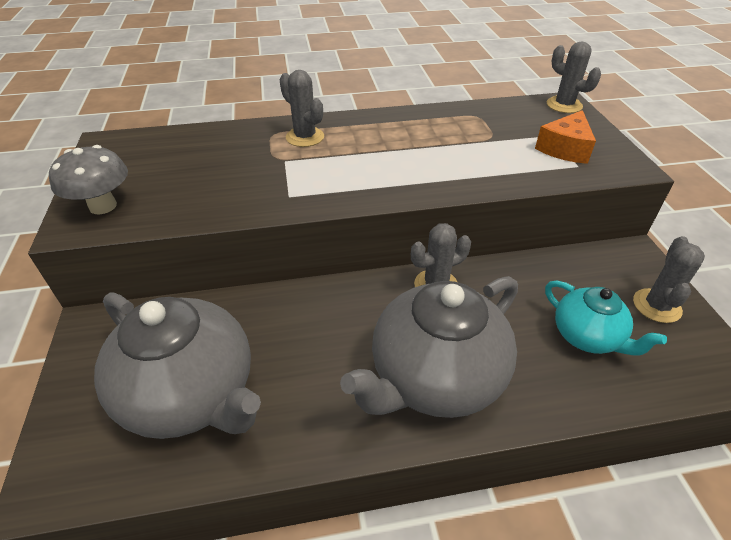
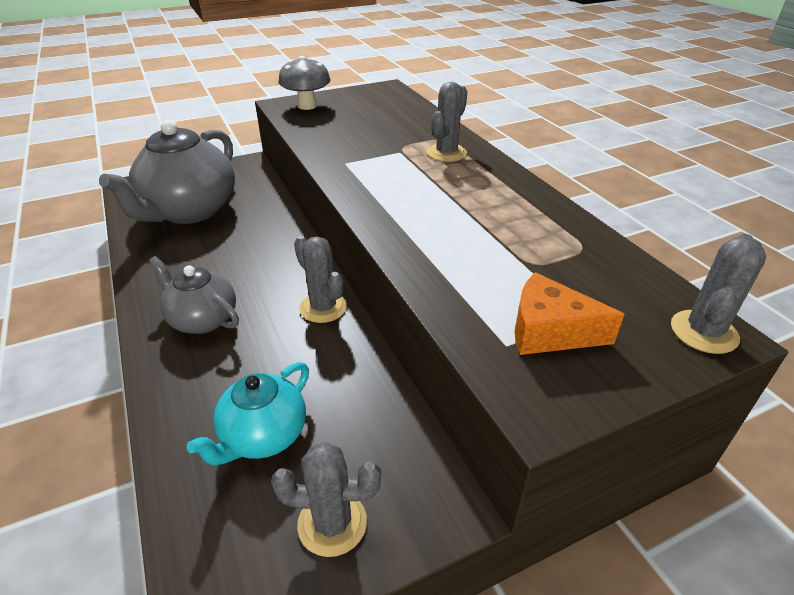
camera: 75 degrees right, 5 degrees down
(435, 377) = (202, 319): grey teapot -> grey teapot, size x0.56

